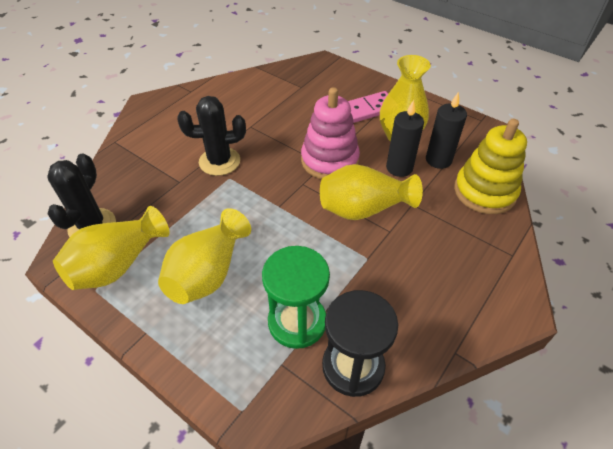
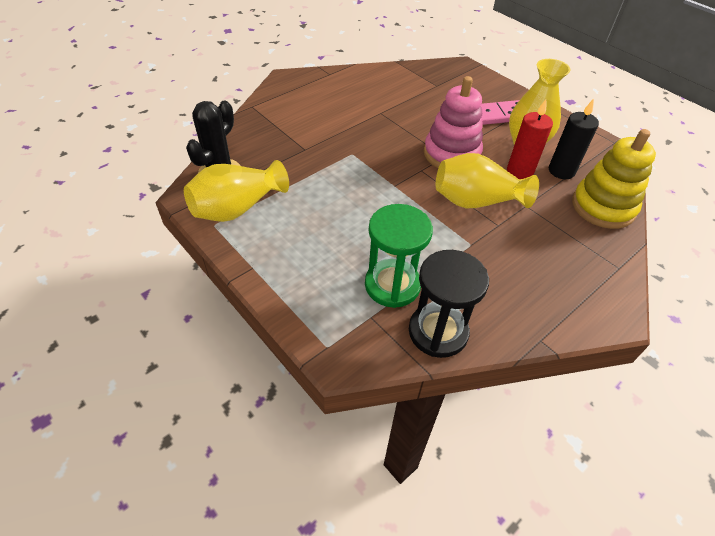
camera: 10 degrees right, 0 degrees up
(208, 273) = (317, 229): yellow vase -> none
(219, 161) = (345, 138): black cactus -> none
(399, 168) = (519, 171): black candle -> red candle

